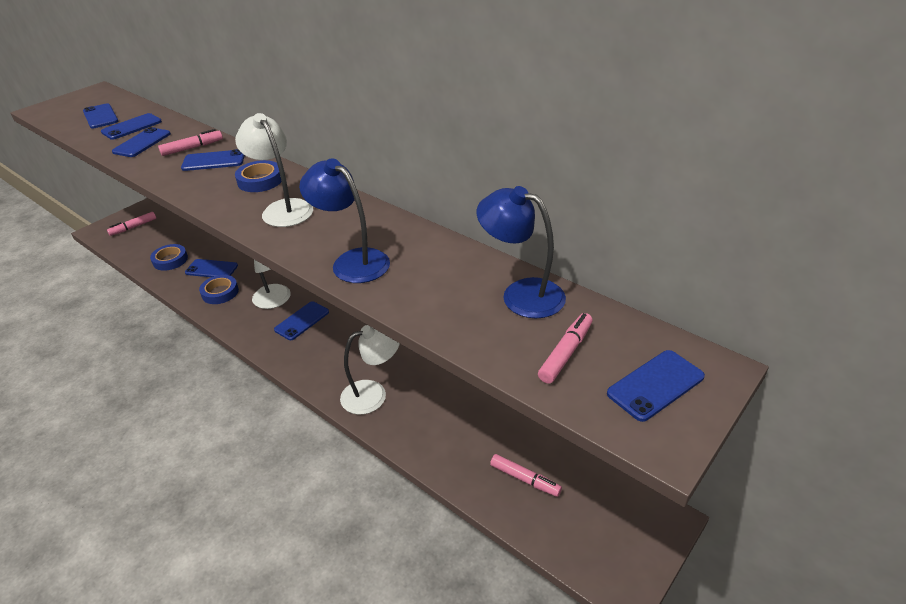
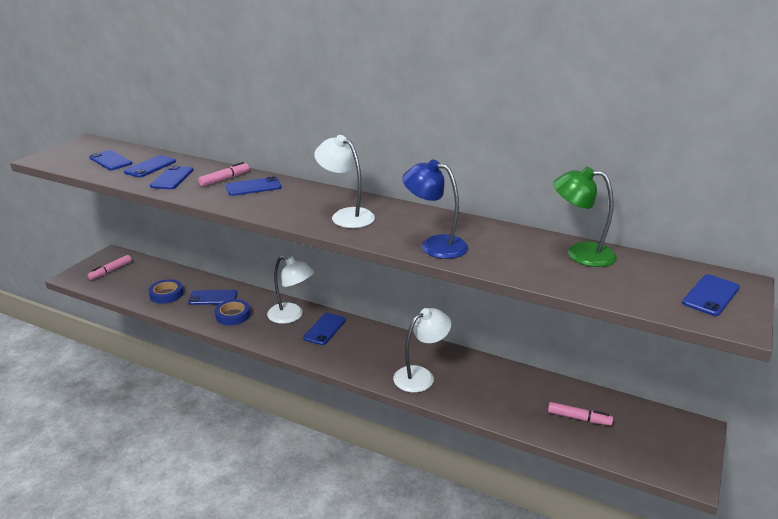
camera: 15 degrees left, 10 degrees down
(260, 180) = (308, 198): blue tape -> none
(521, 294) = (580, 253): blue lamp -> green lamp
(565, 353) = (638, 284): pink marker -> none

